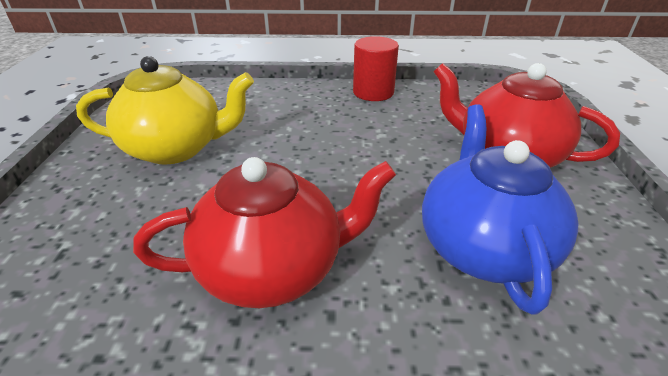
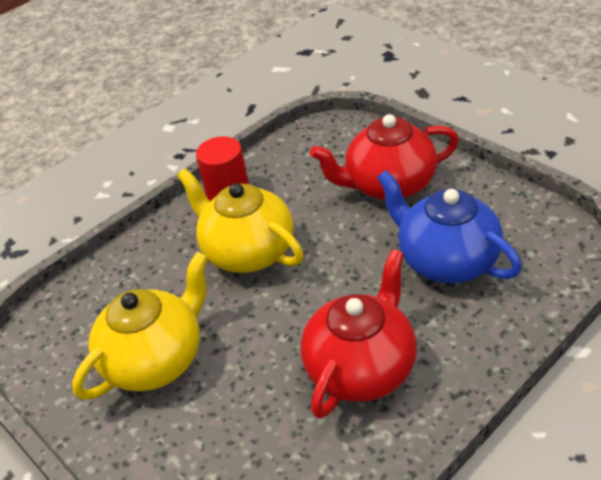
camera: 40 degrees left, 5 degrees up
(329, 130) = (247, 251): none -> yellow teapot

